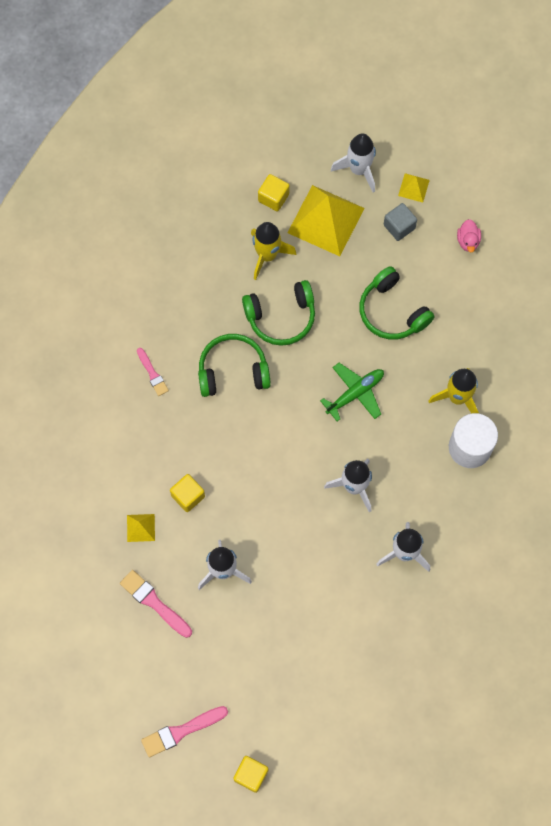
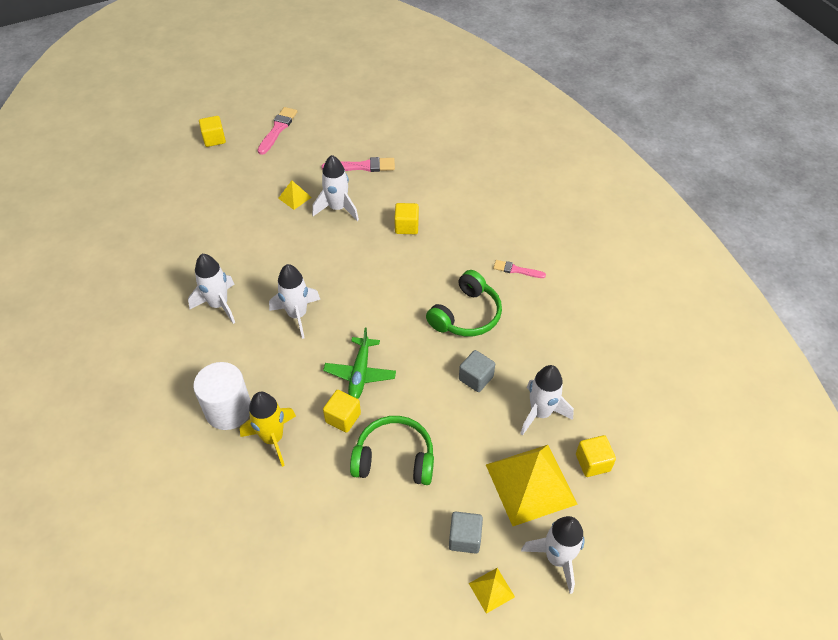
camera: 135 degrees right, 20 degrees down
(141, 528) = (415, 191): yellow pyramid -> yellow pyramid (294, 197)
(267, 255) = (540, 413): yellow rocket -> white rocket
(281, 317) = (476, 378): green headphones -> grey cube
(398, 370) = (343, 418): none -> yellow cube
(468, 241) = (390, 585): pink duck -> none

